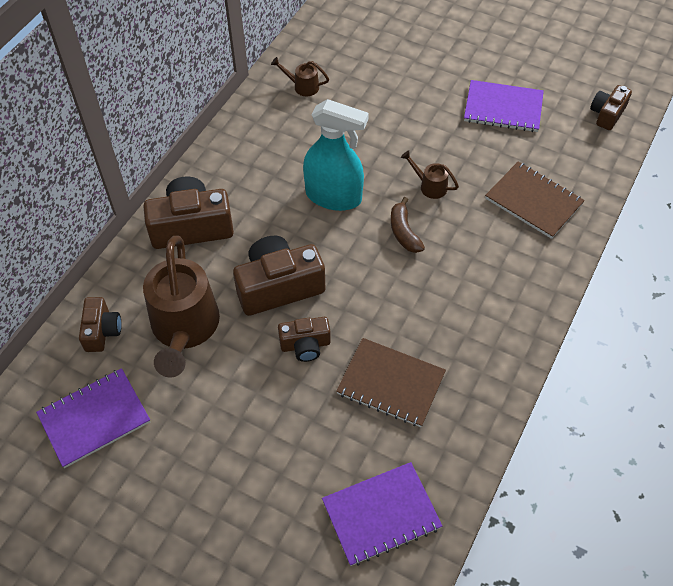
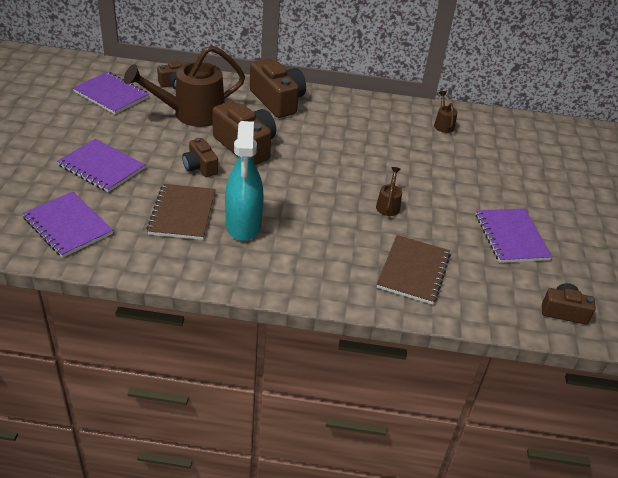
camera: 65 degrees right, 15 degrees down
(270, 458) = (101, 167): none -> purple notebook
(334, 196) = (344, 157): turquoise spray bottle -> turquoise spray bottle (243, 225)
(404, 232) = (331, 198): brown banana -> none

